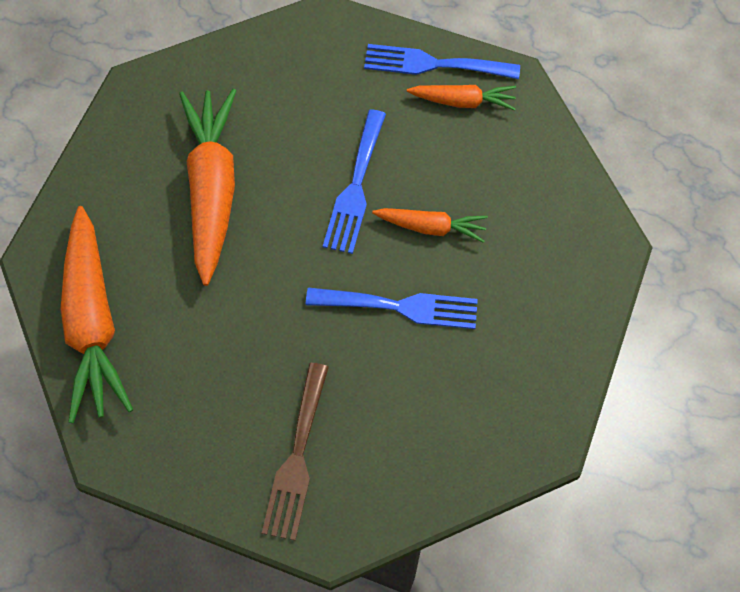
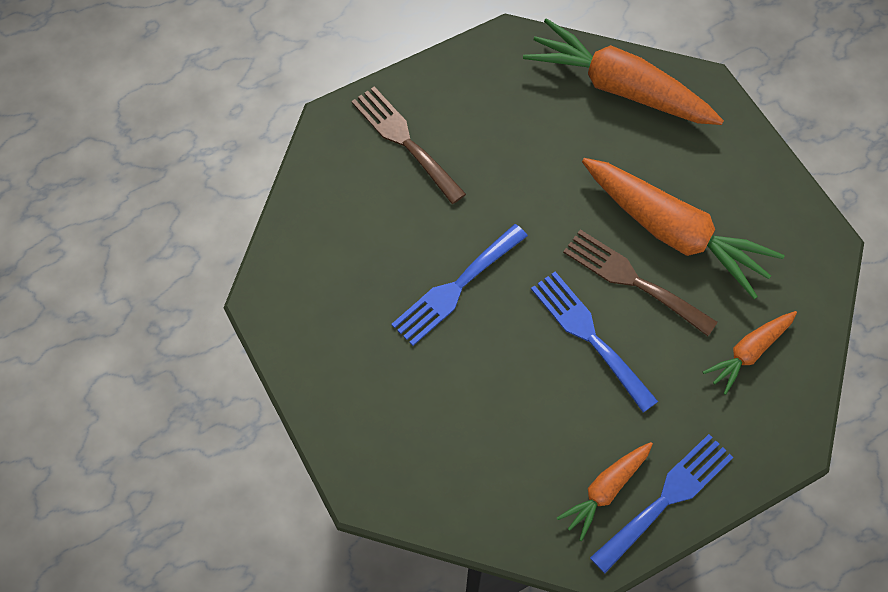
camera: 130 degrees right, 0 degrees up
(281, 190) = (632, 280): none -> brown fork
(431, 227) = (503, 364): orange carrot -> orange carrot (748, 353)

